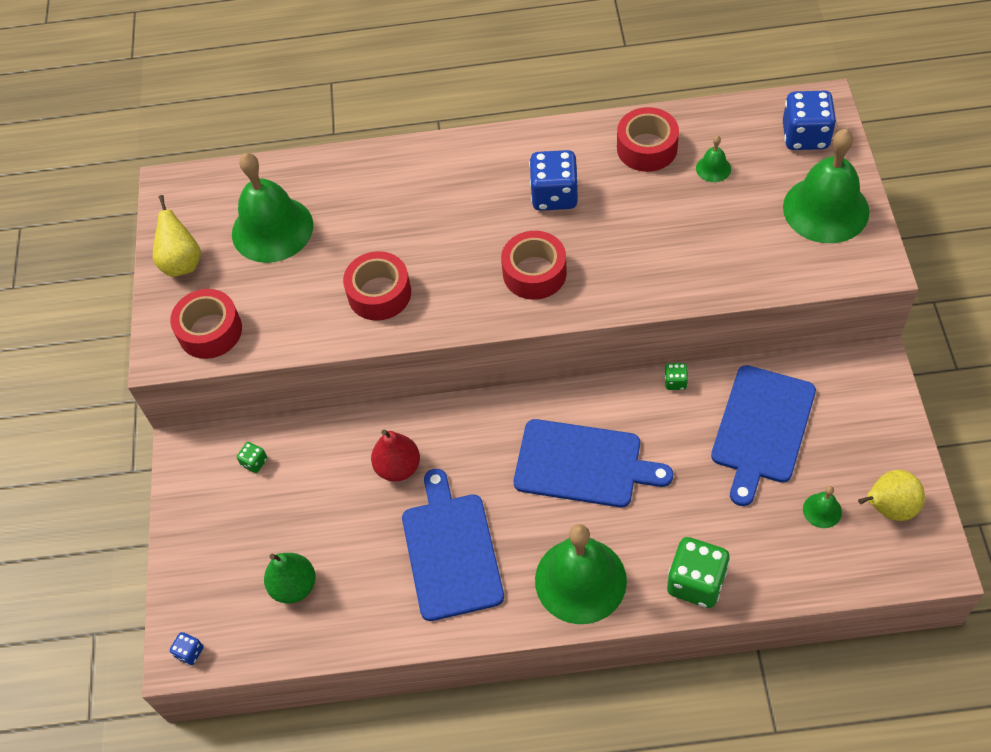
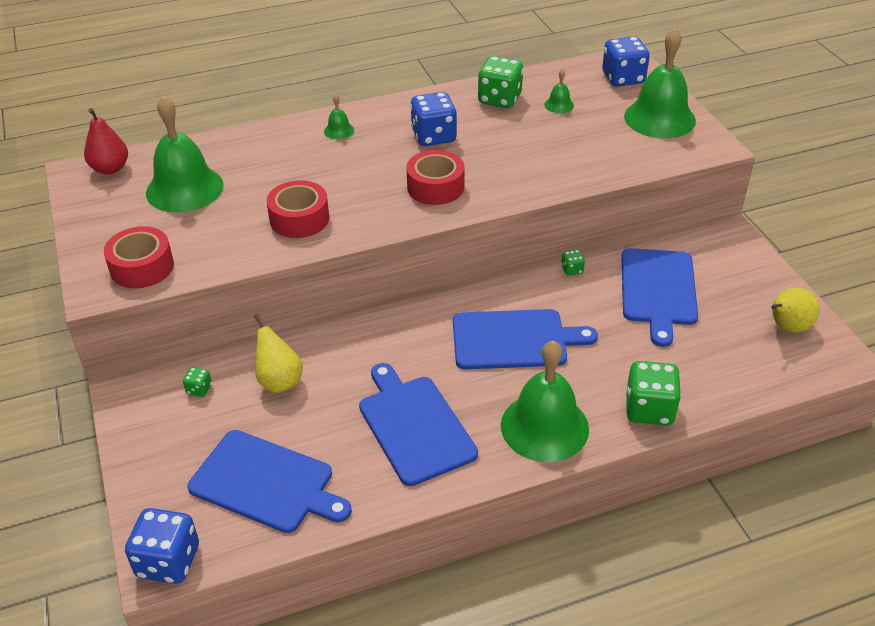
camera: 20 degrees left, 15 degrees down
(182, 263) = (102, 223): yellow pear -> yellow pear (279, 381)
(190, 652) = (168, 561): blue dice -> blue dice, size x2.16
(294, 586) = (266, 482): green pear -> blue cutting board
(398, 467) = (343, 370): red pear -> red pear (110, 169)
(647, 148) = (499, 99): red tape -> green dice
(822, 510) = (733, 338): green bell -> green bell (339, 130)

